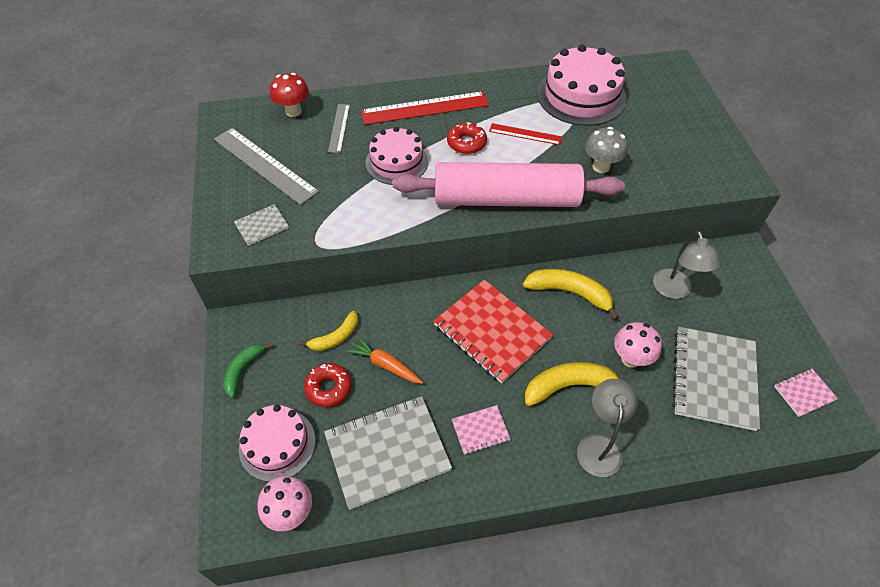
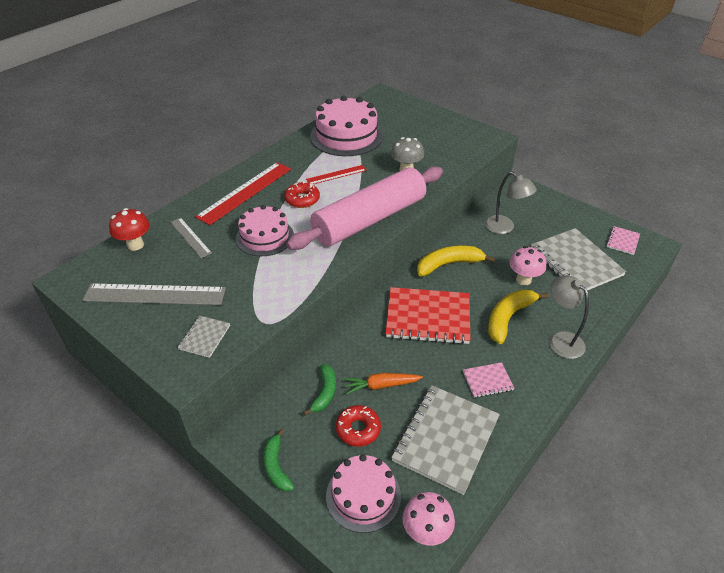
camera: 40 degrees left, 10 degrees down
(335, 337) = (325, 392): yellow banana -> green banana
(480, 430) = (487, 381): pink notebook -> pink notebook turned 45 degrees clockwise

